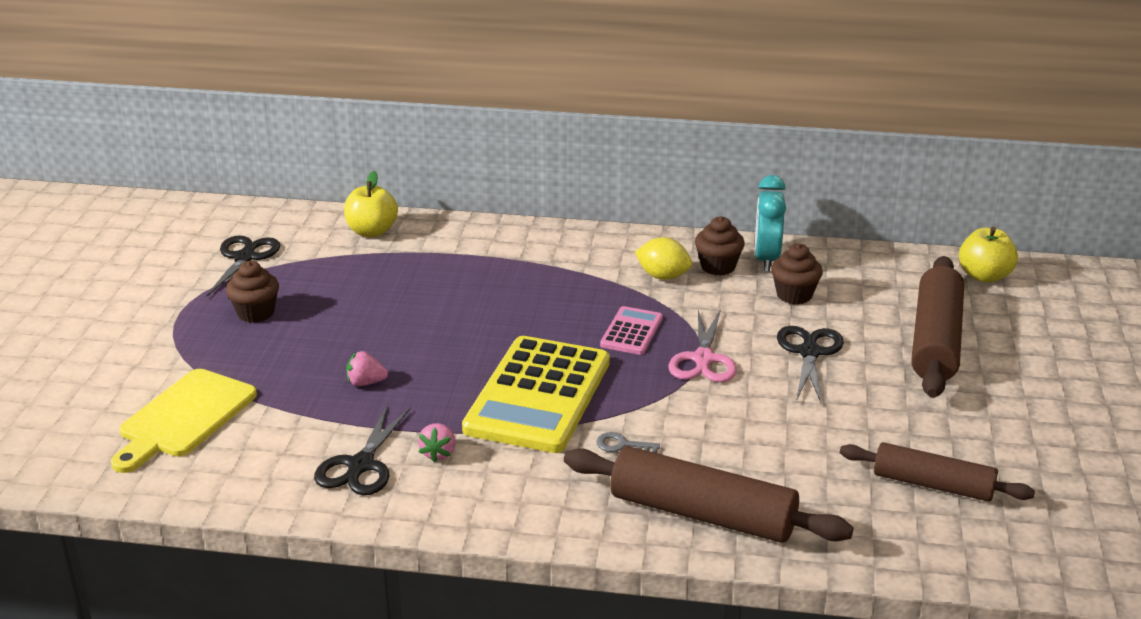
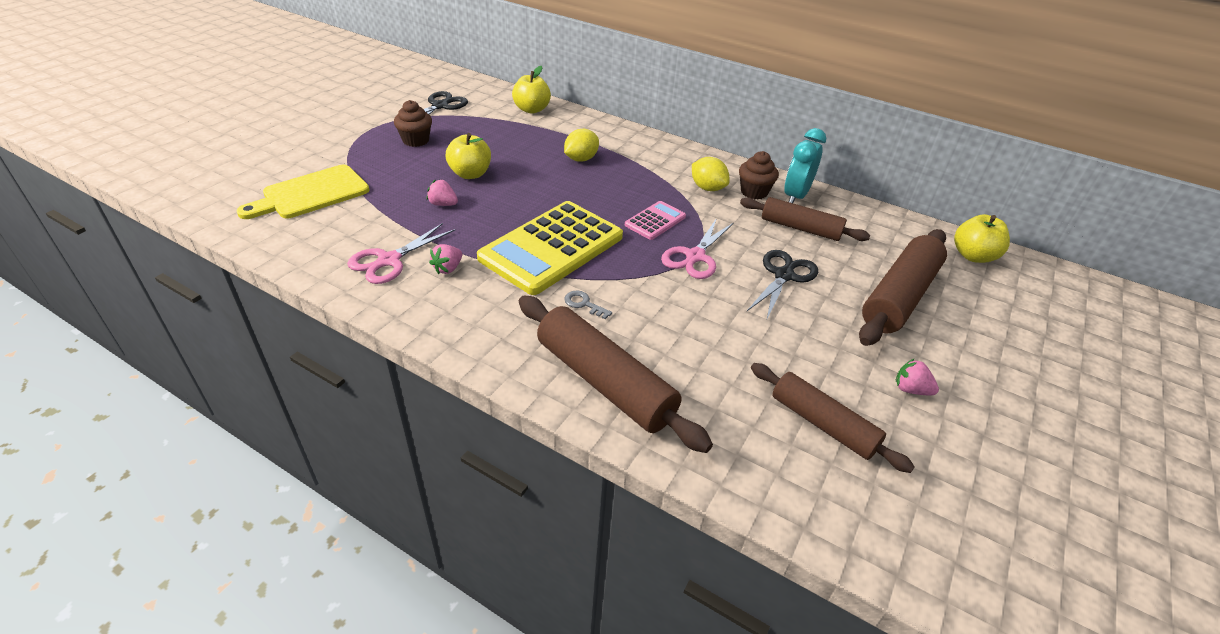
camera: 20 degrees right, 10 degrees up
(361, 465) = (389, 260): black scissors -> pink scissors
(366, 337) = (470, 174): none -> yellow apple
(488, 281) = (581, 159): none -> yellow lemon
(794, 295) = (800, 228): brown cupcake -> brown rolling pin
(994, 428) = (910, 389): none -> pink strawberry

